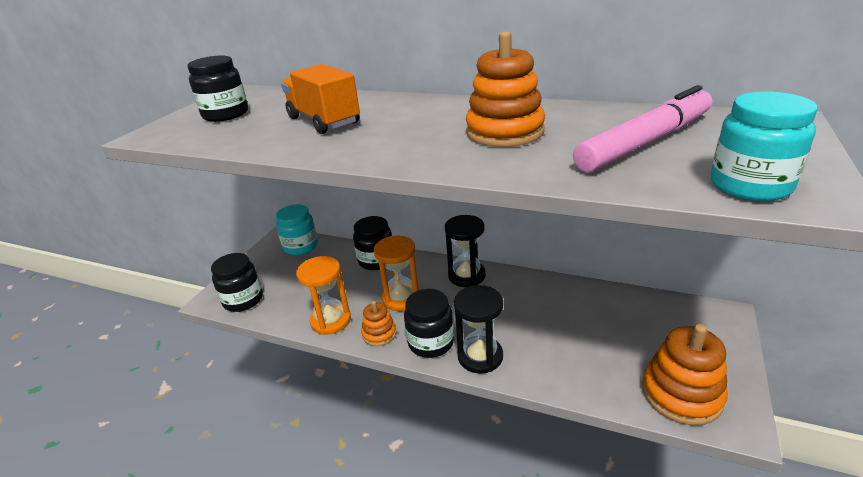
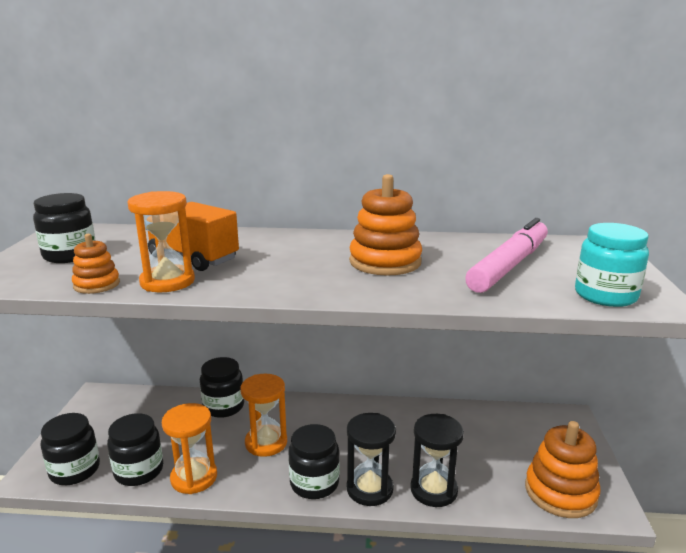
camera: 20 degrees left, 10 degrees down
(286, 143) = (167, 282): none -> orange hourglass
(290, 308) = (139, 471): none -> black jar
(301, 246) = (127, 401): turquoise jar -> none
(379, 334) = (255, 483): orange stacking toy -> orange stacking toy (96, 284)
(466, 276) = (327, 411): black hourglass -> black hourglass (433, 490)

